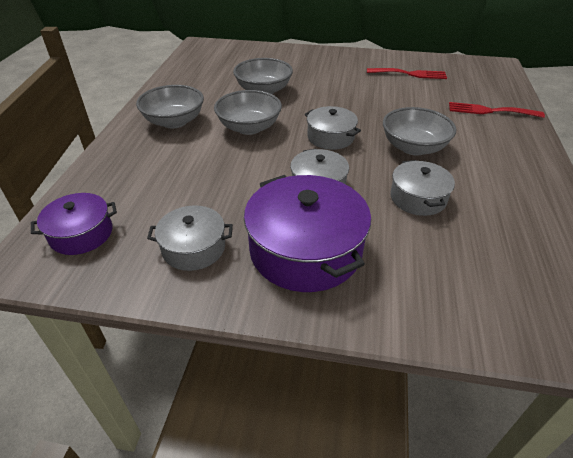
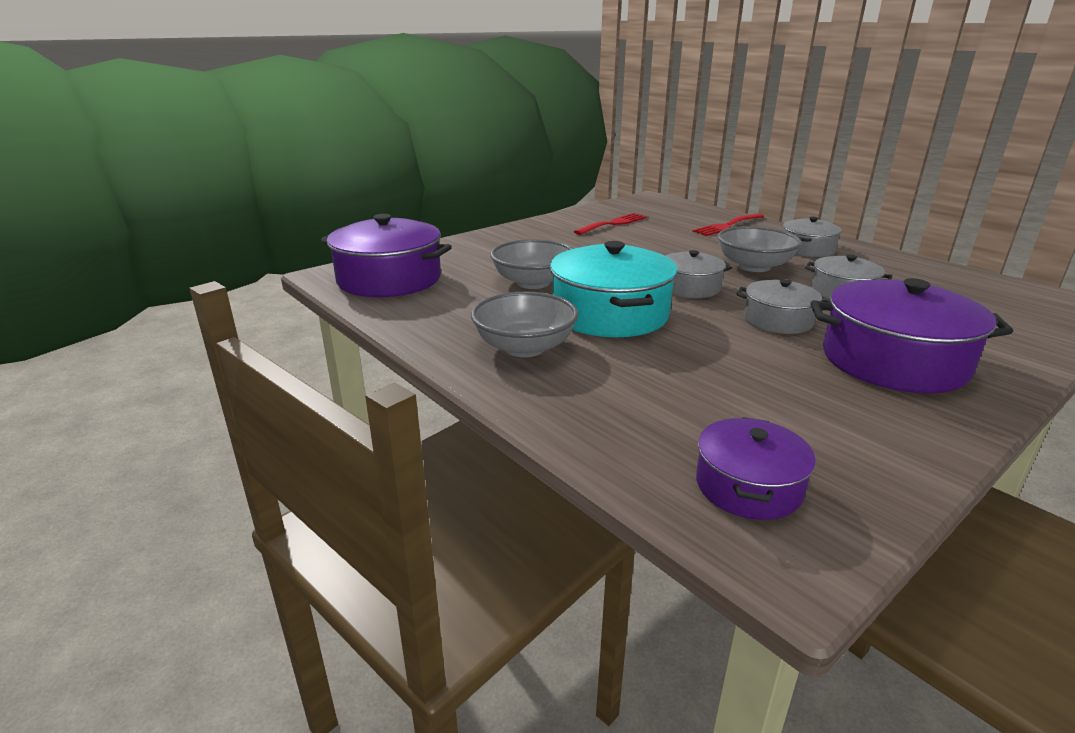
camera: 50 degrees left, 15 degrees down
(194, 248) = (846, 416): grey pot -> grey pot (807, 249)
(213, 58) = (389, 279): none -> purple pot
(249, 127) = (610, 314): grey bowl -> turquoise pot

